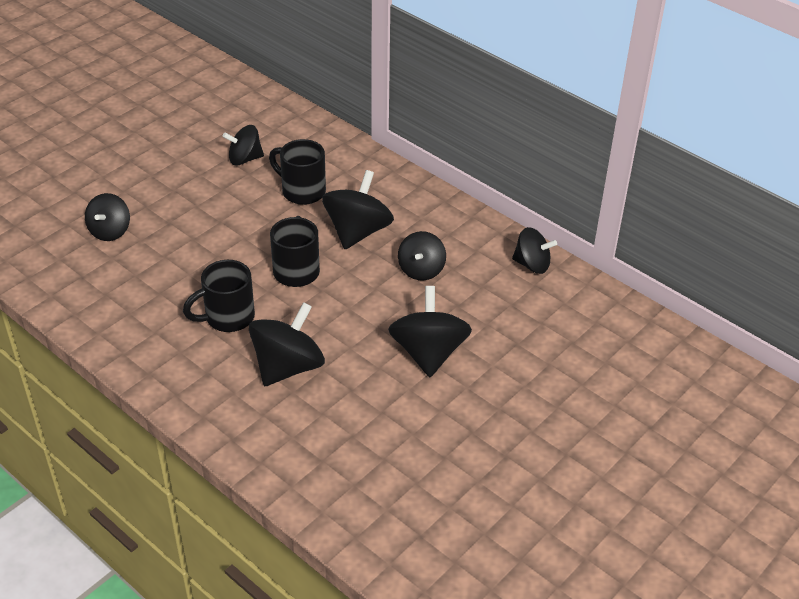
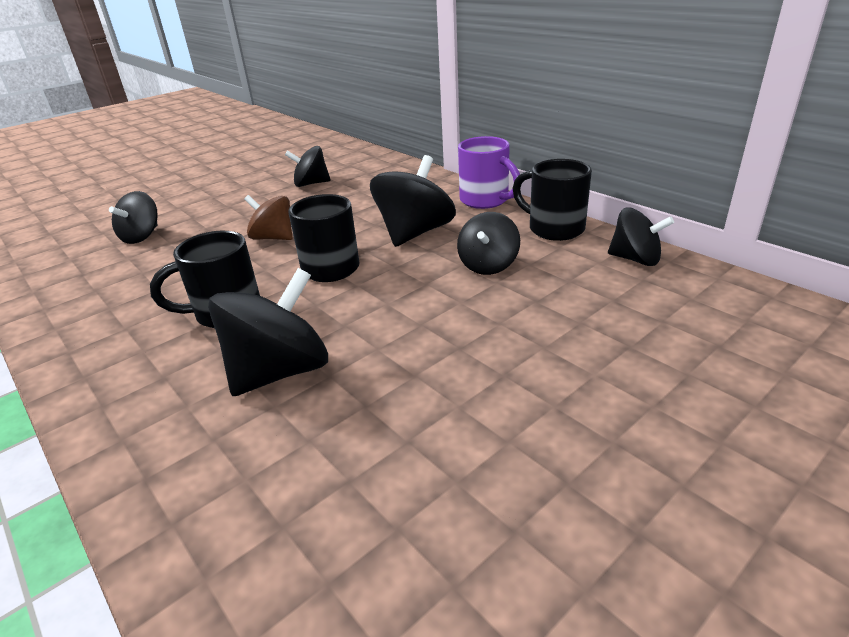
camera: 10 degrees right, 10 degrees down
(234, 235) = (273, 238): none -> brown spinning top
(302, 191) = (361, 204): black mug -> black mug (554, 229)
(415, 190) = (485, 200): none -> purple mug
(428, 353) = (493, 356): black spinning top -> none

